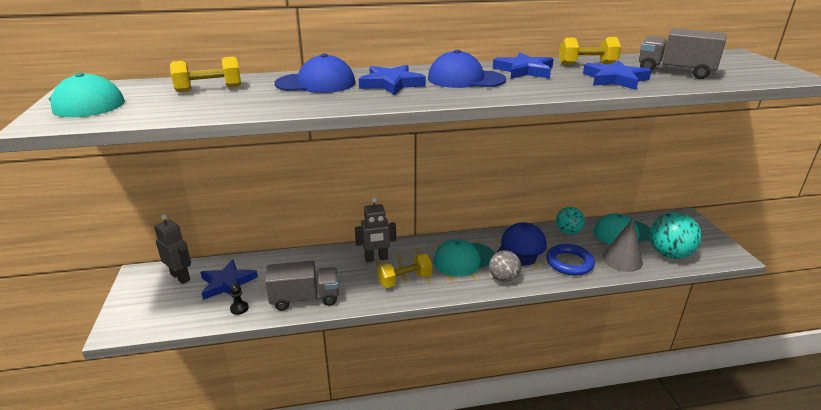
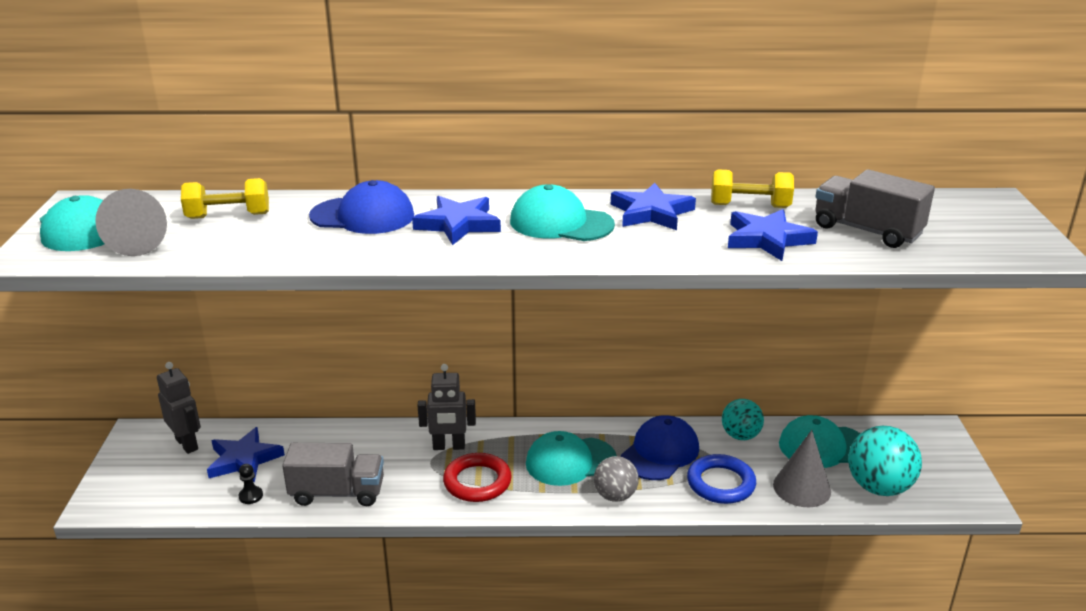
camera: 10 degrees right, 0 degrees up
(140, 107) = (140, 241): none -> grey cone
(404, 280) = (477, 482): yellow dumbbell -> red ring
(465, 79) = (561, 223): blue cap -> turquoise cap

